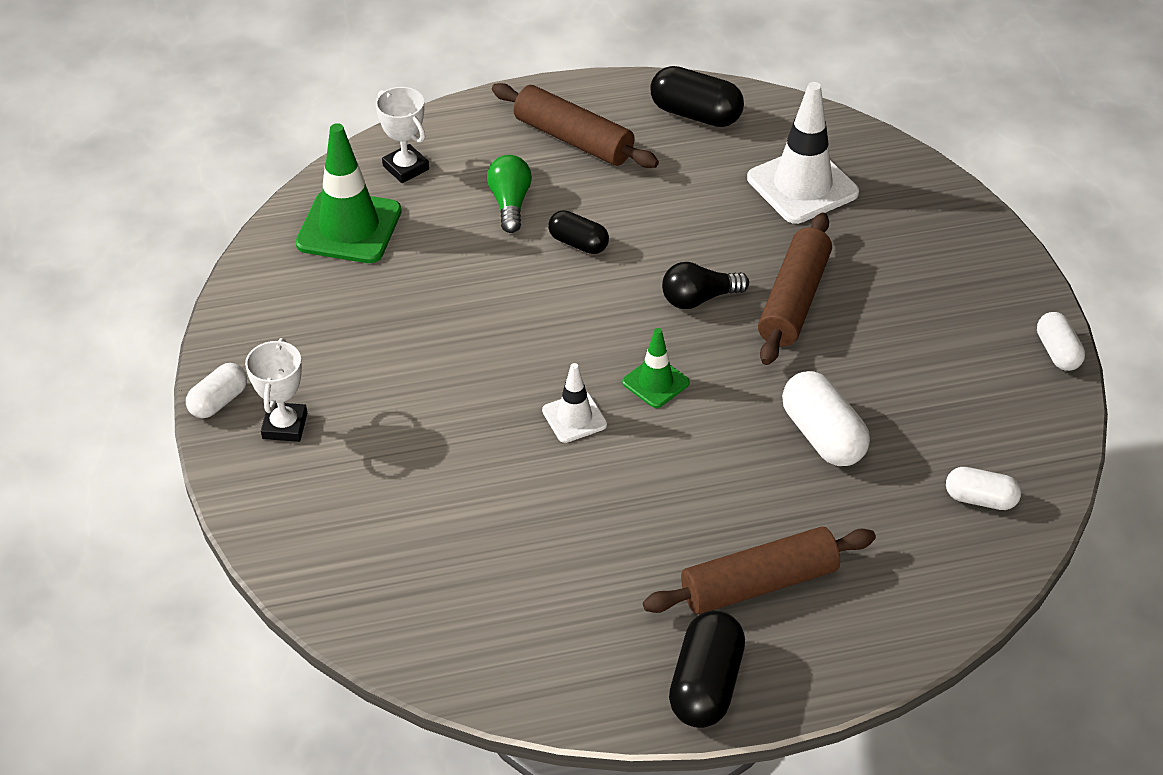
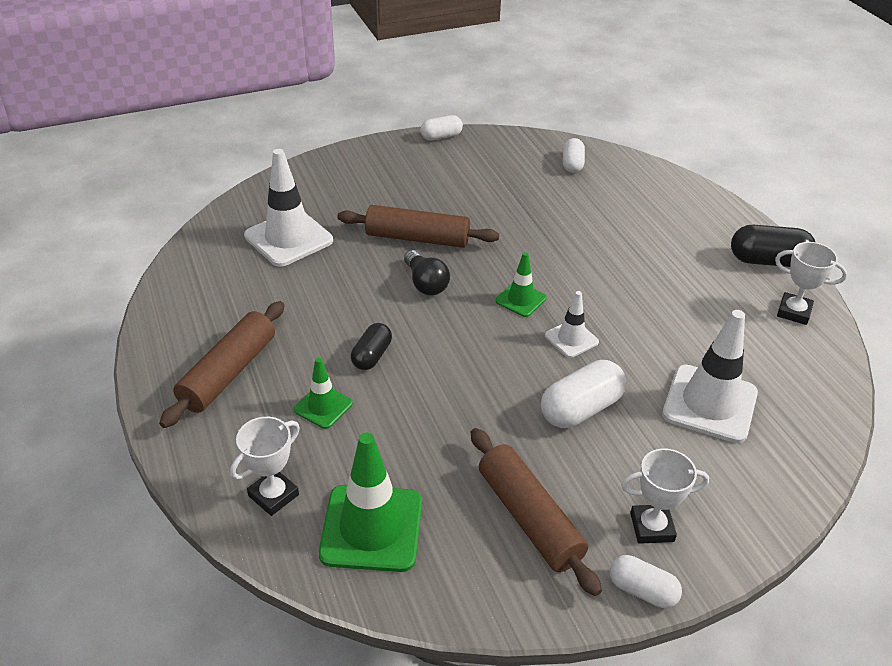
camera: 100 degrees left, 5 degrees down
(437, 524) = (709, 403): none -> white traffic cone
(510, 203) = (323, 406): green light bulb -> green traffic cone
(585, 675) = (794, 312): none -> white trophy
(695, 114) = (195, 299): black capsule -> none
(759, 584) = (679, 243): brown rolling pin -> brown rolling pin (529, 518)
(823, 436) = (544, 222): white capsule -> white capsule (581, 409)

